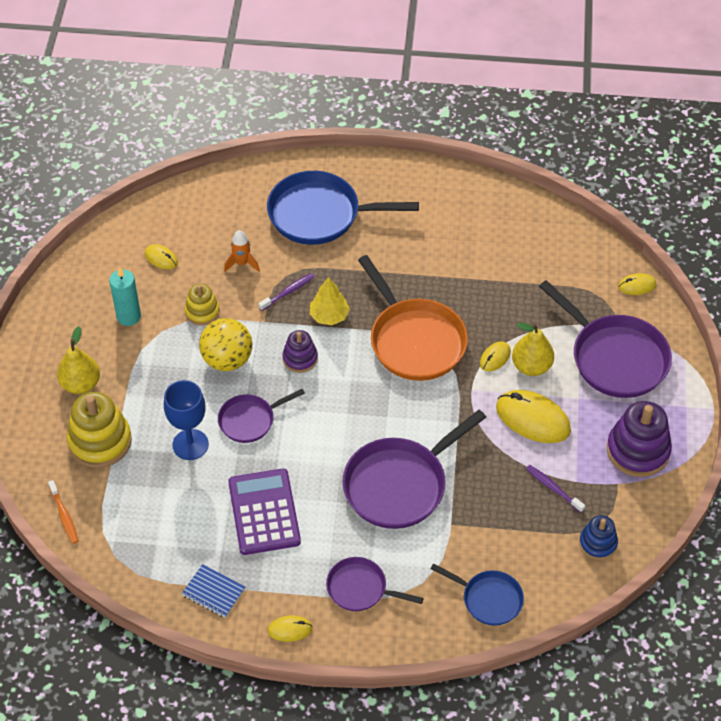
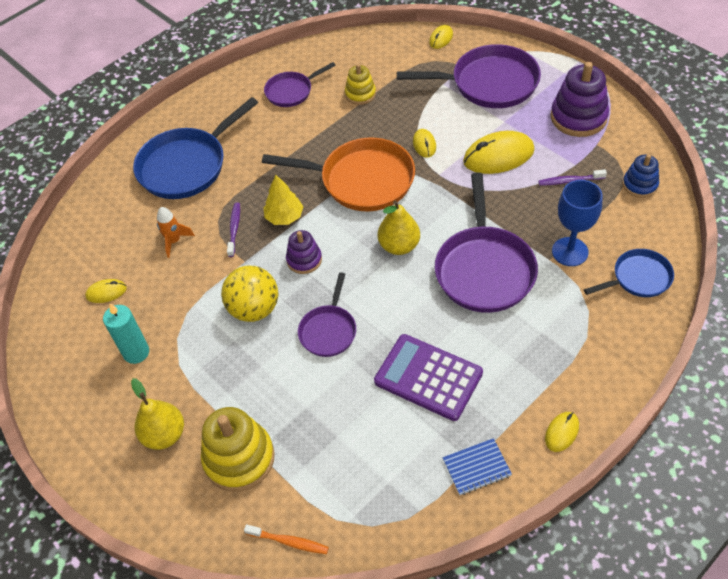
camera: 45 degrees left, 0 degrees up
(190, 444) = (310, 389): blue goblet -> blue goblet (570, 252)
(202, 312) = (190, 297): yellow stacking toy -> yellow stacking toy (360, 94)
(360, 588) = (561, 356): purple pan -> purple pan (291, 91)
(531, 366) = (452, 130): yellow pear -> yellow pear (399, 246)

